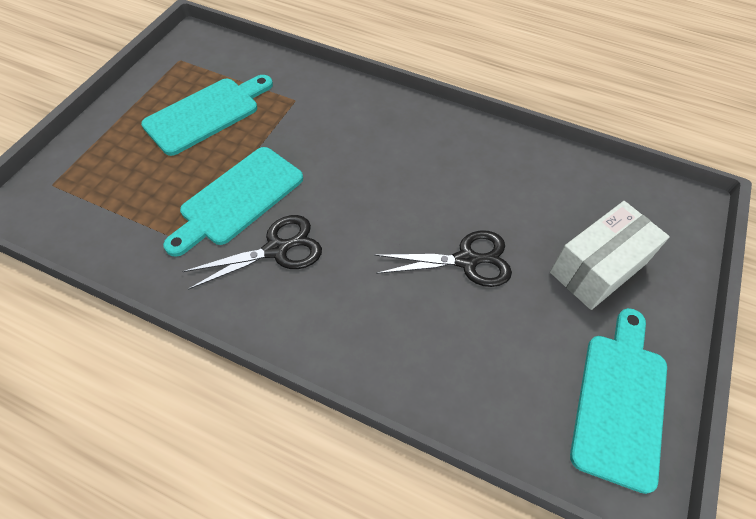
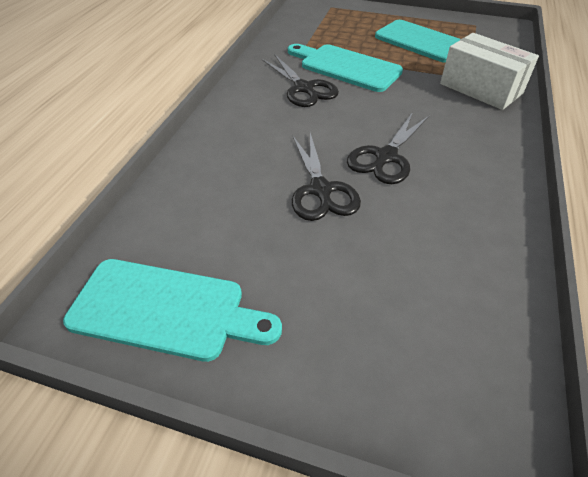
camera: 85 degrees right, 10 degrees down
(420, 199) = (386, 157): none -> black scissors
(598, 268) = (339, 303): white box -> white box (480, 88)

